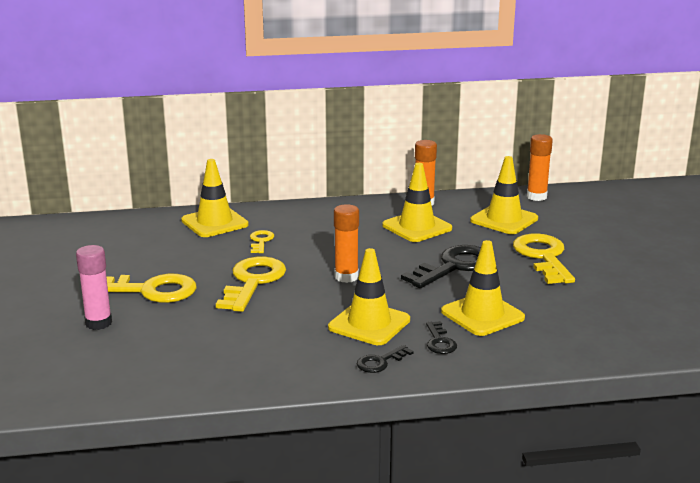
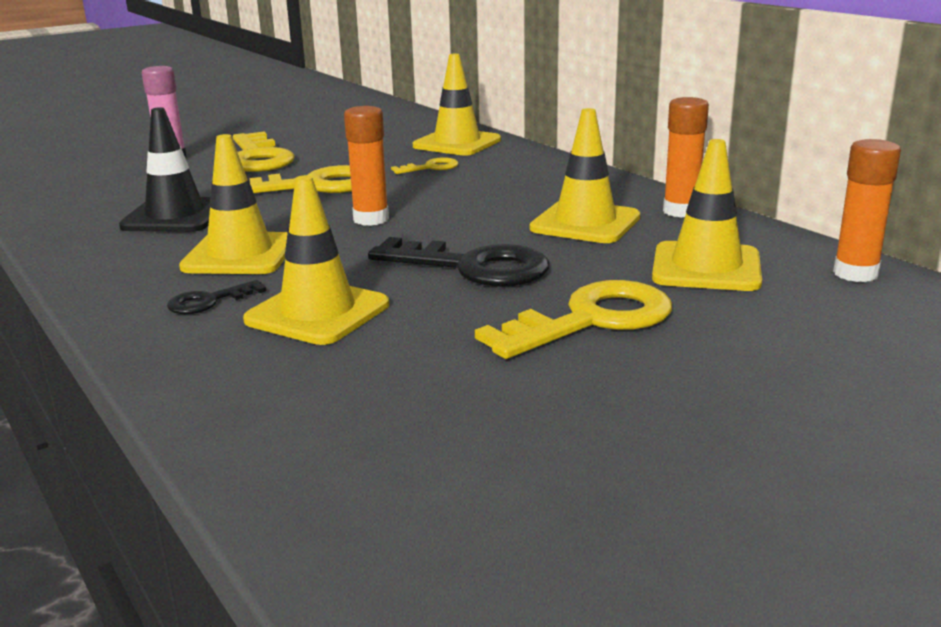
camera: 65 degrees right, 0 degrees up
(263, 336) = (175, 216): none -> black traffic cone
(380, 362) = (132, 280): black key -> none

